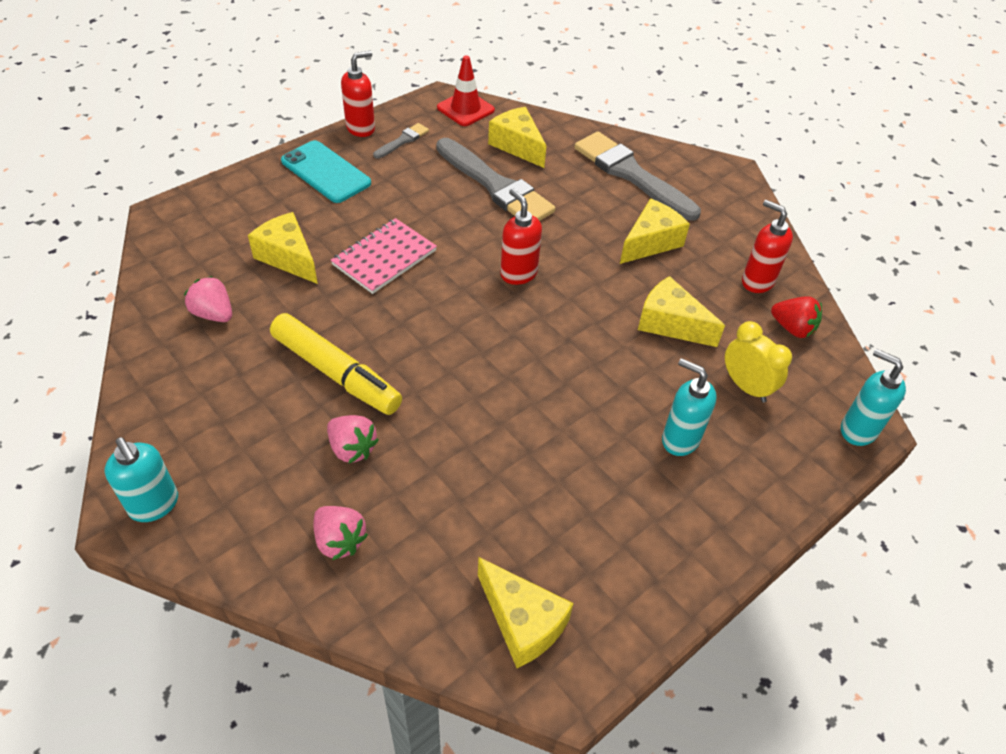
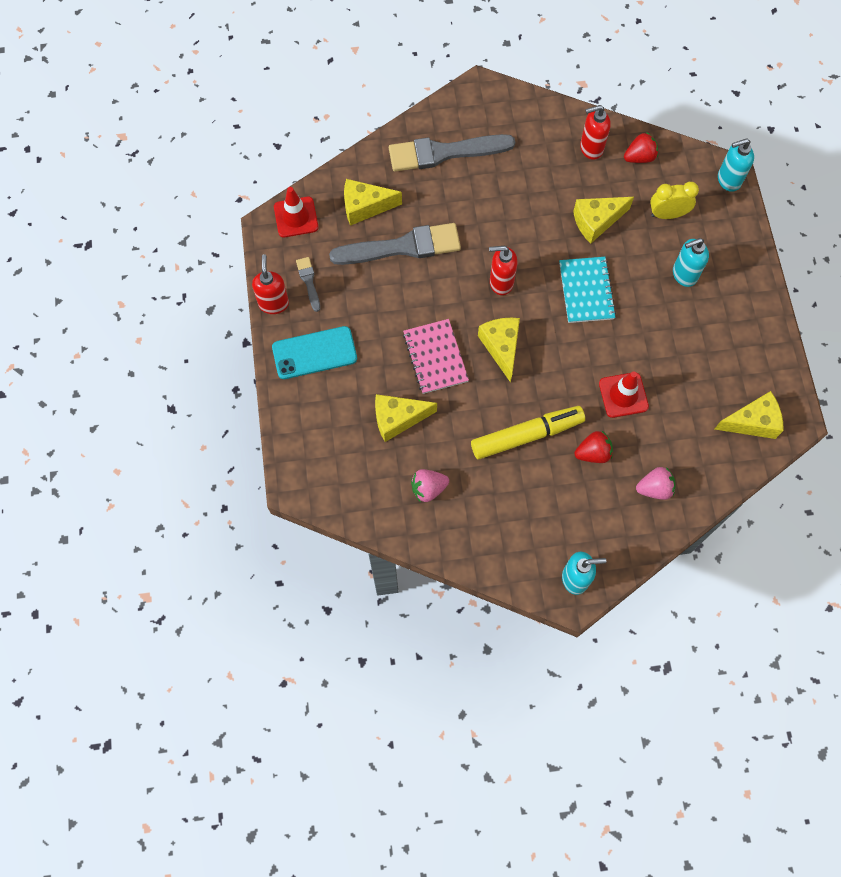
camera: 55 degrees left, 20 degrees up
(352, 448) = (593, 453): pink strawberry -> red strawberry
(457, 446) = (623, 395): none -> red traffic cone
(571, 351) = (586, 291): none -> turquoise notebook
(650, 242) = (519, 185): yellow cheese -> yellow cheese (501, 347)

